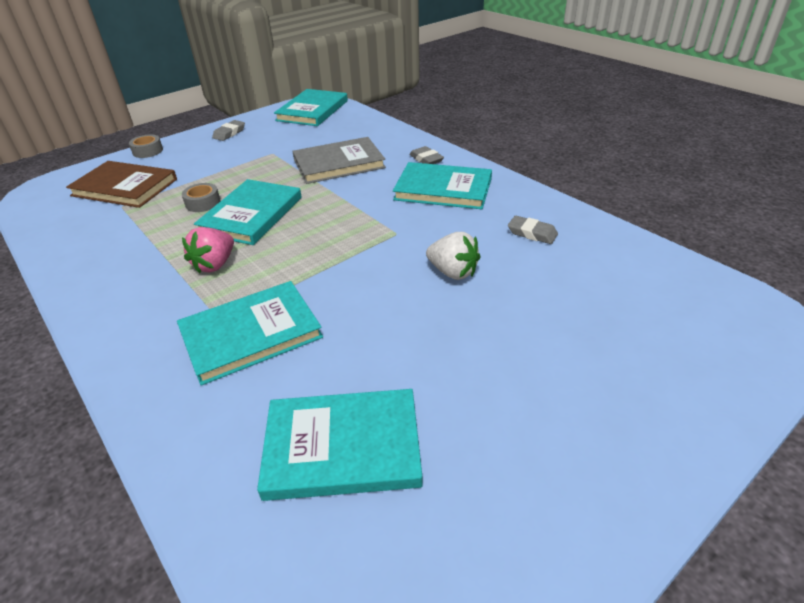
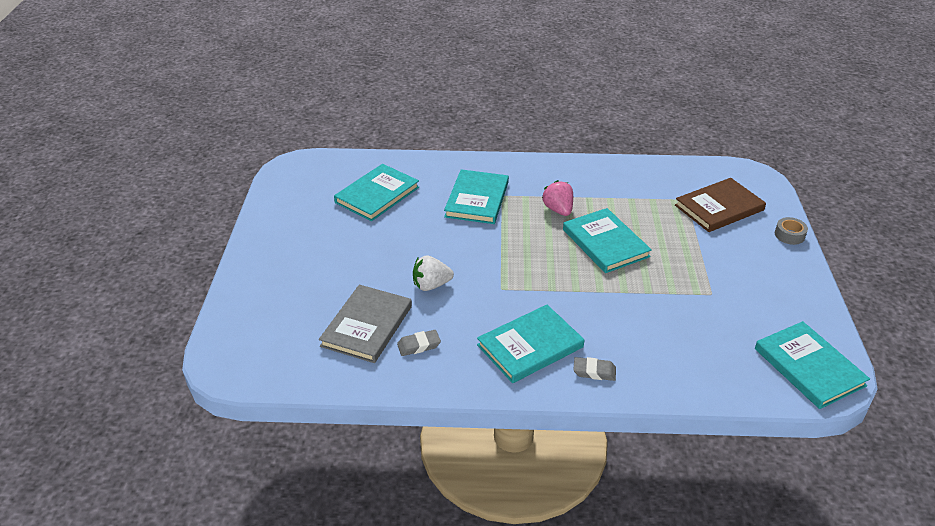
camera: 130 degrees right, 0 degrees up
(203, 203) = (650, 230): grey tape -> none
(229, 133) = (791, 289): grey eraser -> none
(339, 164) = (645, 318): grey book -> grey book (367, 326)

